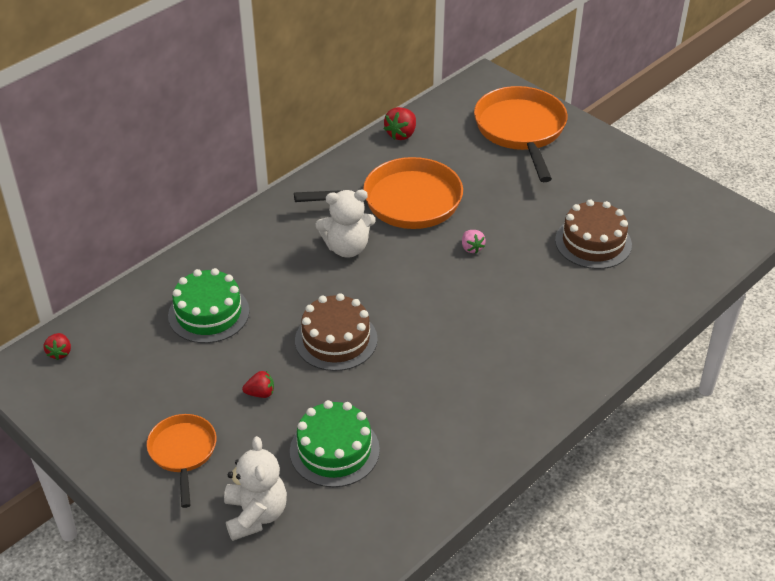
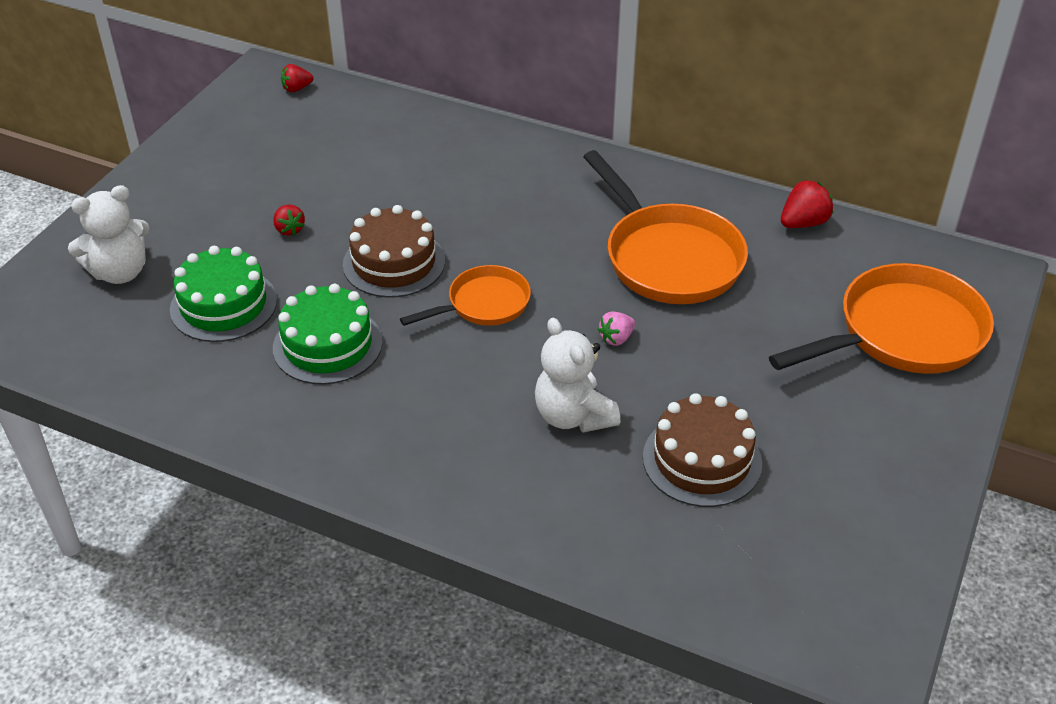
camera: 70 degrees right, 0 degrees up
(183, 452) = (190, 201): orange pan -> orange pan (484, 304)
(208, 313) = (393, 161): green cake -> green cake (327, 345)
(347, 248) = (554, 232): white teddy bear -> white teddy bear (573, 416)
(401, 134) = (803, 223): red strawberry -> red strawberry turned 135 degrees clockwise

